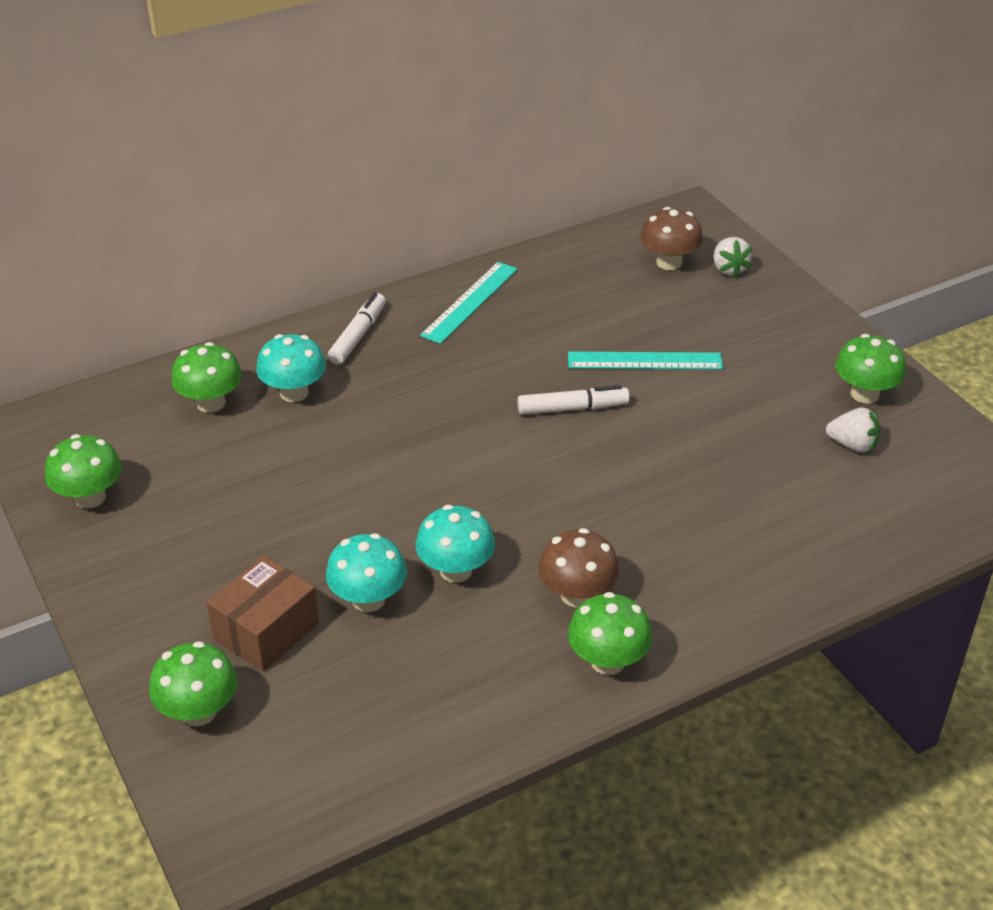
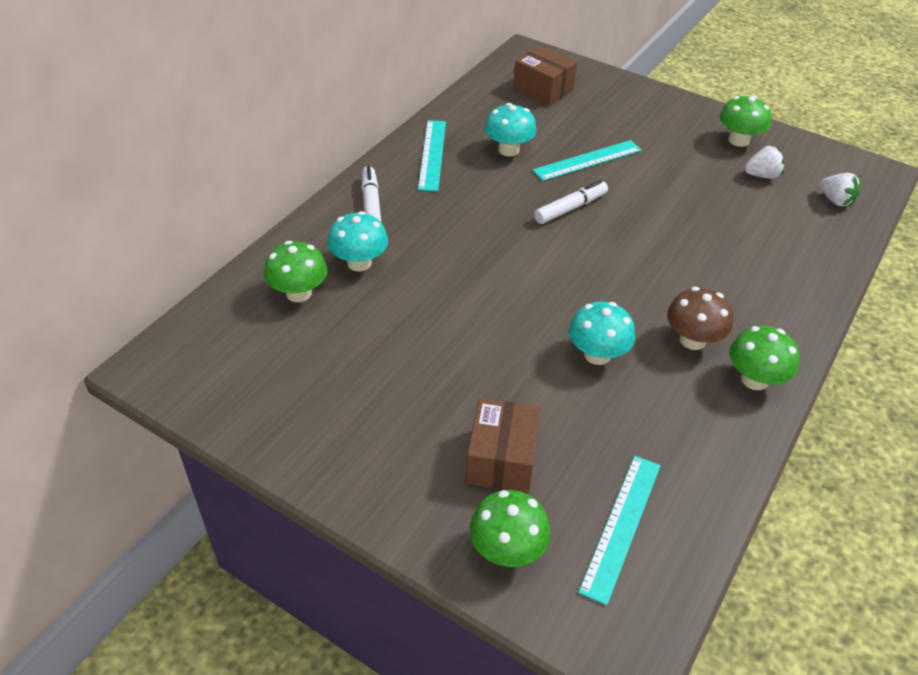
camera: 30 degrees left, 5 degrees up
(90, 497) = (261, 407): green mushroom -> none
(325, 738) = (621, 525): none -> turquoise ruler
(368, 599) = (555, 402): turquoise mushroom -> turquoise mushroom (508, 150)
(669, 262) = (543, 89): brown mushroom -> brown box
(729, 269) = (584, 83): white strawberry -> white strawberry (835, 200)

